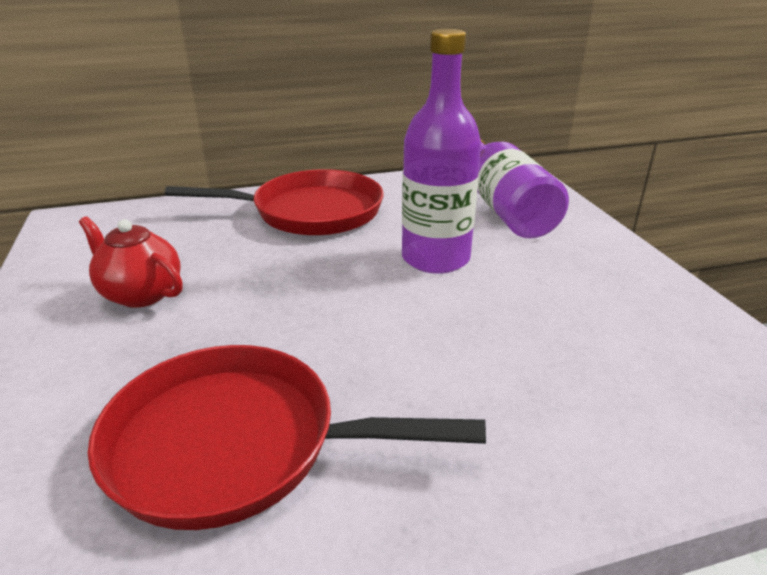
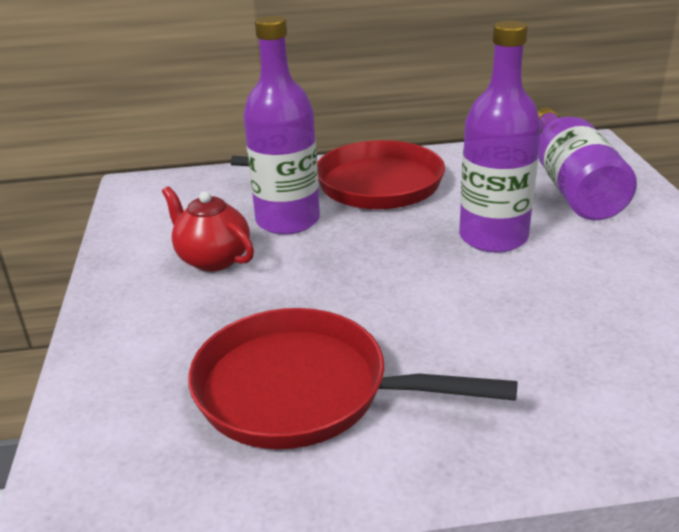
camera: 10 degrees right, 0 degrees up
(225, 250) = (287, 221): none -> purple bottle

